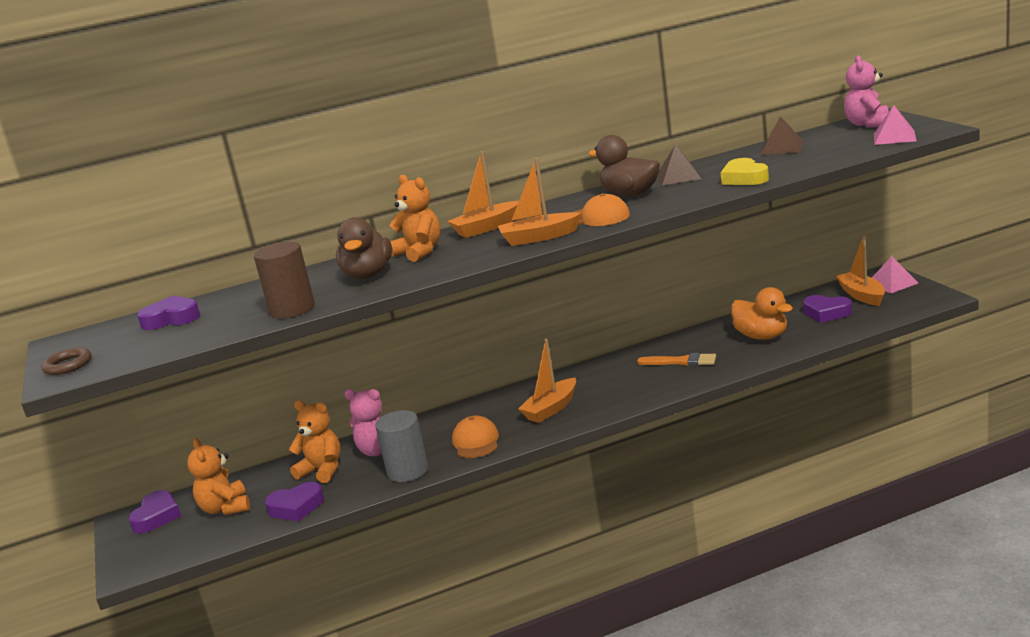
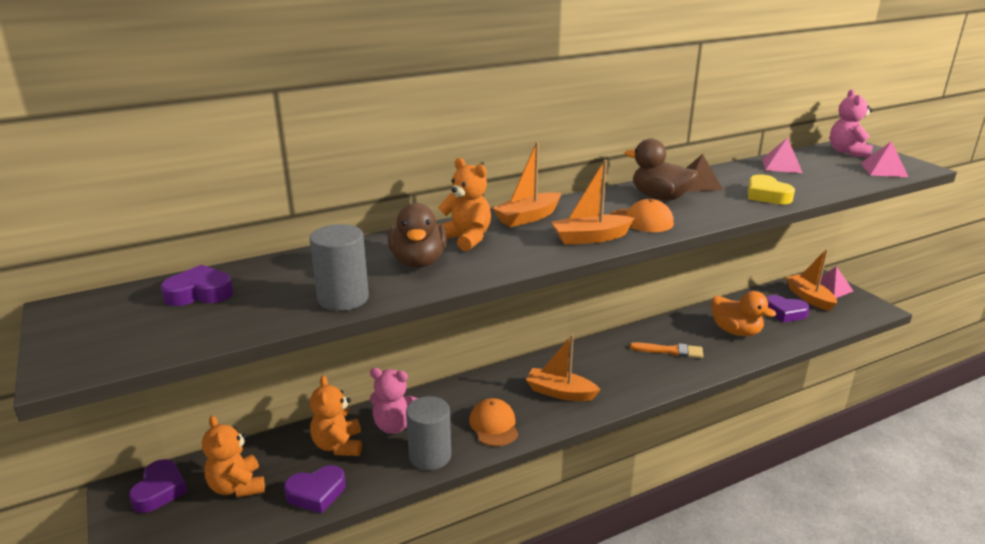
camera: 10 degrees left, 5 degrees up
(68, 365) = (75, 348): brown ring -> none
(292, 309) = (343, 298): brown cylinder -> grey cylinder
(322, 470) = (338, 445): orange teddy bear -> orange teddy bear turned 120 degrees counterclockwise
(551, 409) = (560, 392): orange boat -> orange boat turned 75 degrees clockwise
(782, 147) = (781, 165): brown pyramid -> pink pyramid

